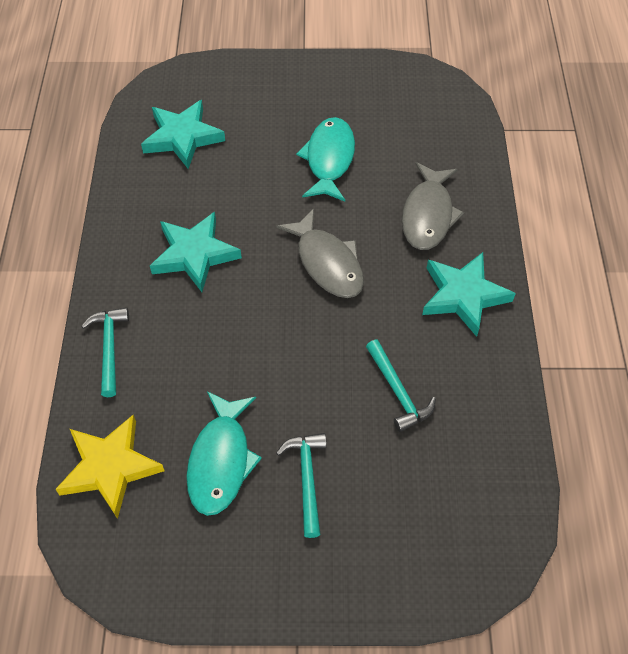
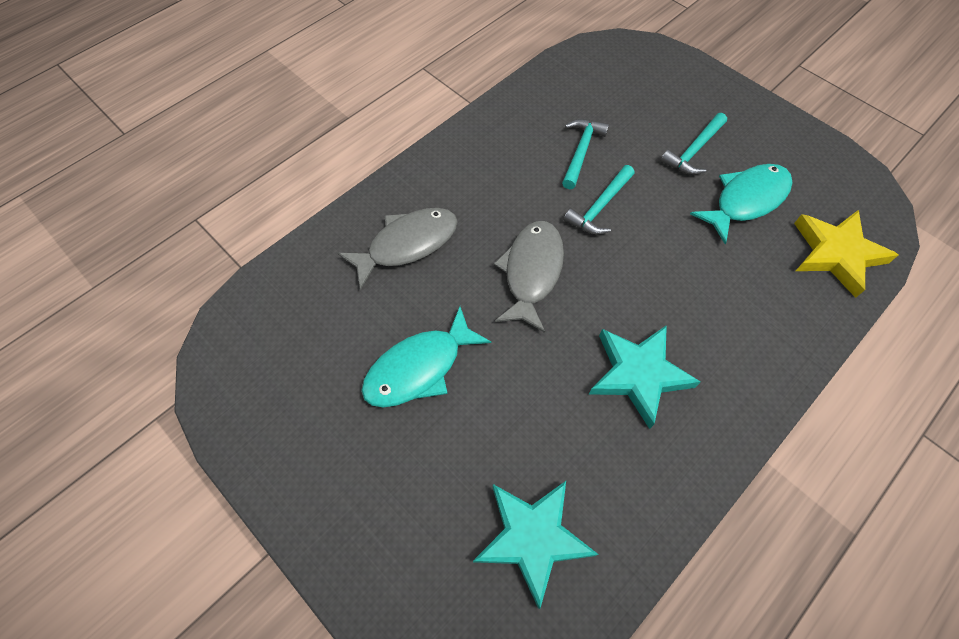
camera: 135 degrees left, 5 degrees up
(109, 348) = (782, 346): turquoise hammer -> turquoise hammer (600, 207)
(463, 295) = (462, 171): turquoise star -> none

